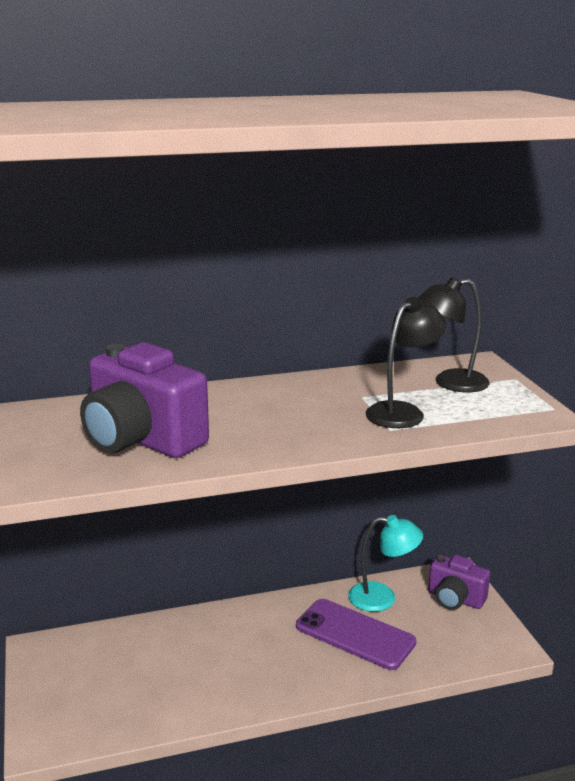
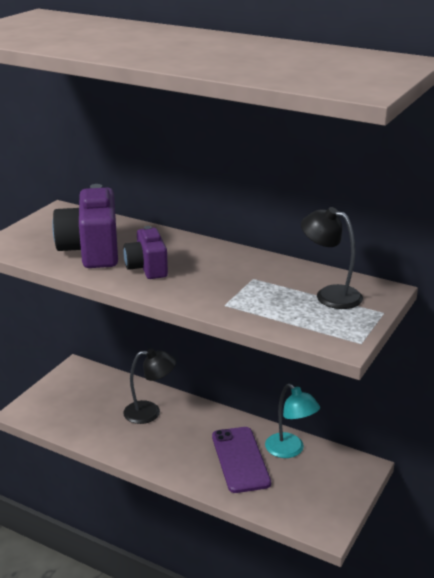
camera: 45 degrees right, 5 degrees up
(402, 411) = (256, 298): black lamp -> black lamp (150, 412)
(455, 599) = (337, 480): purple camera -> purple camera (147, 268)

